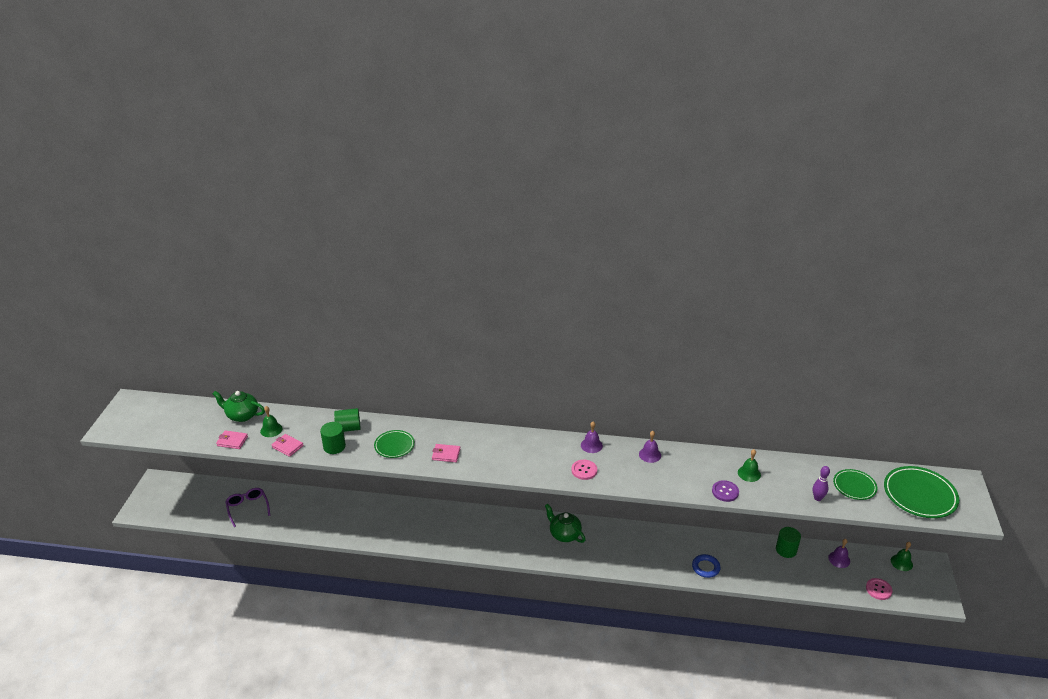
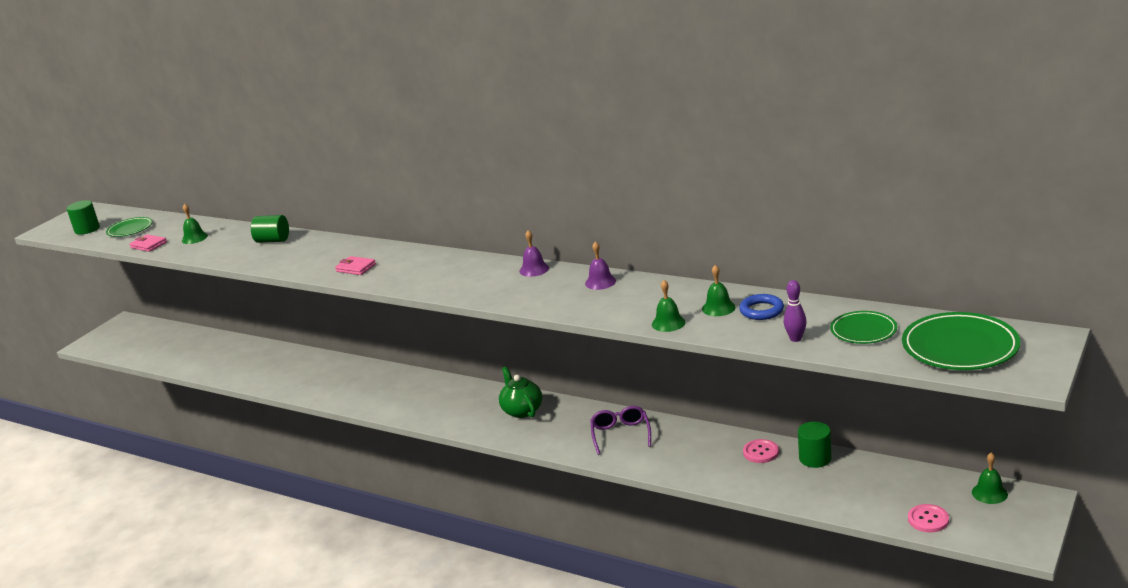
camera: 25 degrees right, 10 degrees down
(242, 415) = (177, 225): green teapot -> none
(248, 508) = (191, 352): purple glasses -> purple glasses (620, 434)
(287, 446) = (197, 252): pink wallet -> none
(334, 446) = (244, 255): green cylinder -> green cylinder (87, 229)
(394, 445) = (307, 257): green plate -> green plate (130, 229)
(584, 470) = (503, 291): pink button -> pink button (761, 452)
(705, 567) = (683, 464): blue ring -> blue ring (761, 310)
(725, 492) = (668, 323): purple button -> green bell
(839, 559) = (889, 478): purple bell -> none

